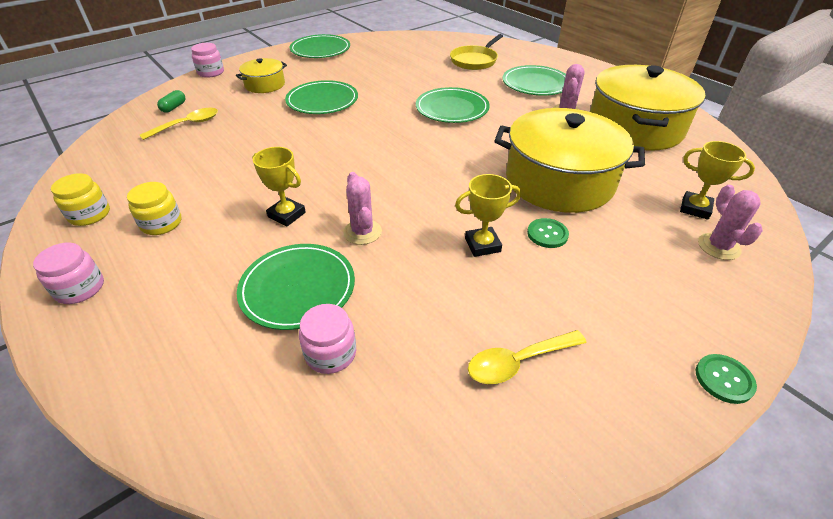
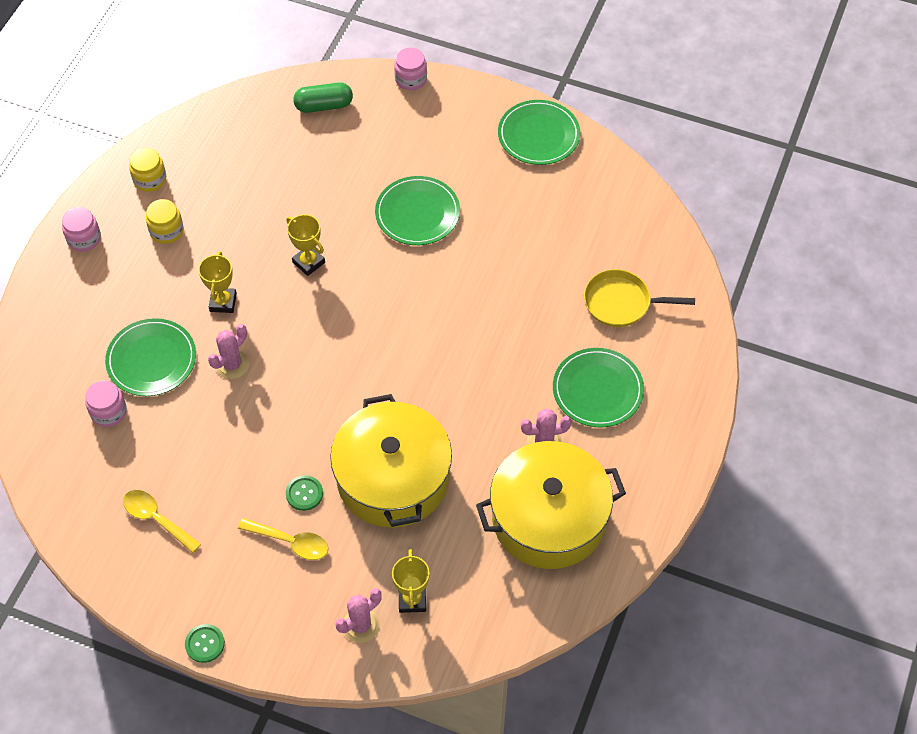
camera: 60 degrees right, 15 degrees up
(174, 107) = (324, 106): green capsule -> green capsule, size x1.66
(187, 125) = (302, 140): yellow spoon -> yellow spoon (290, 542)
(265, 85) = (417, 143): yellow pot -> none
(452, 108) = (478, 334): green plate -> none
(482, 245) = (263, 453): yellow trophy -> yellow trophy (308, 262)

